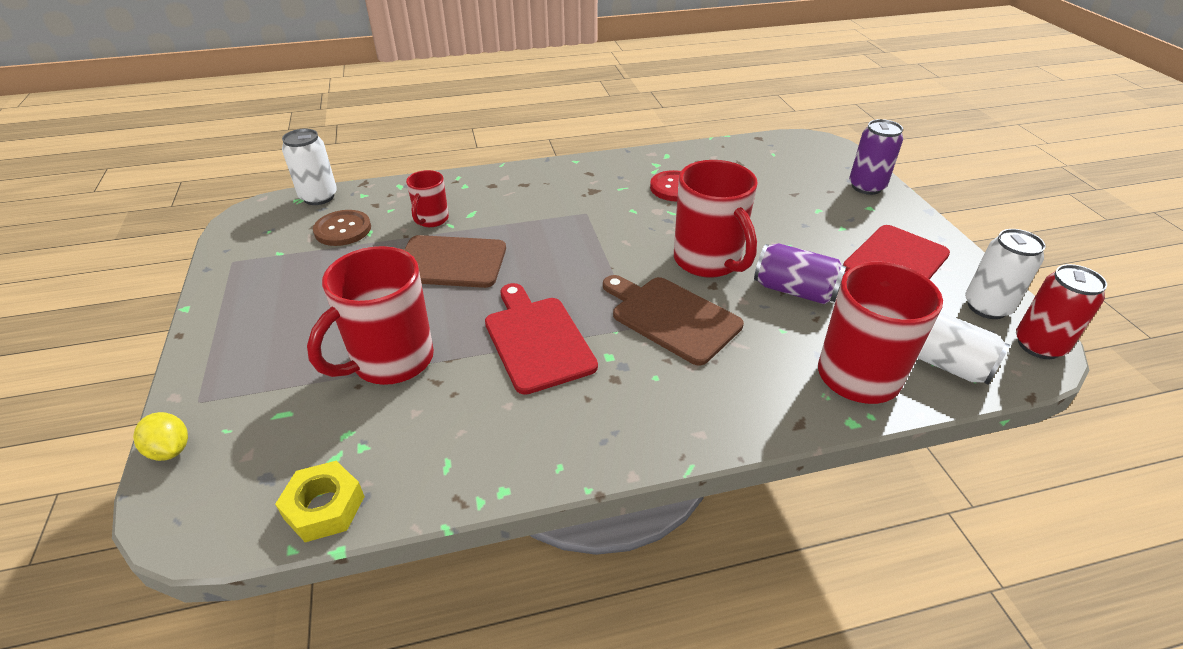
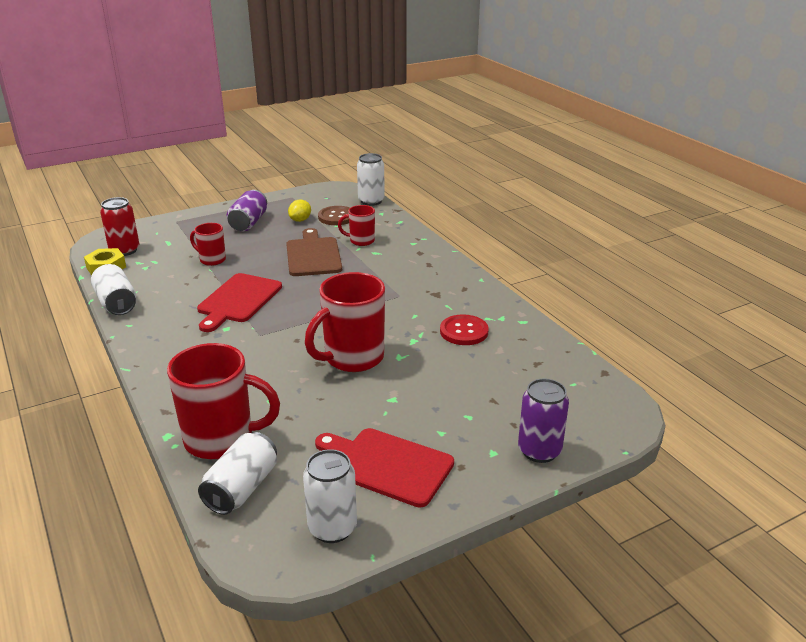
camera: 75 degrees right, 10 degrees down
(170, 450) = (144, 224): yellow lemon -> yellow lemon (300, 220)
(391, 361) = (212, 260): red mug -> red mug, size x0.53
(478, 486) = (116, 303): none -> white can
(537, 340) = (238, 300): red cutting board -> red cutting board turned 150 degrees clockwise
(671, 317) = (273, 348): brown cutting board -> none
(794, 290) = (324, 405): purple can -> purple can (248, 223)
(1039, 345) = (277, 560): red can -> red can (124, 250)

